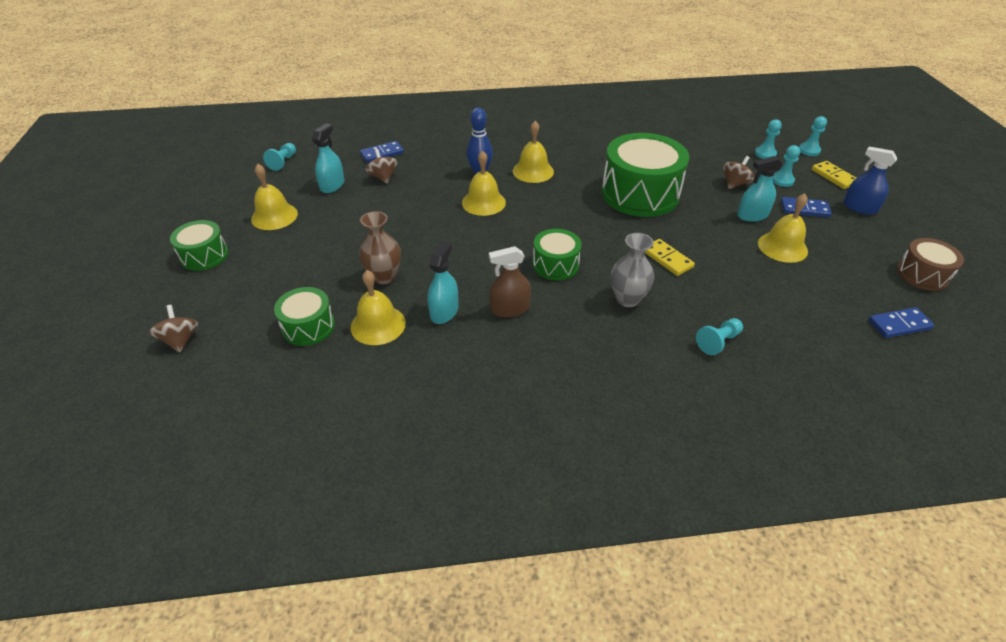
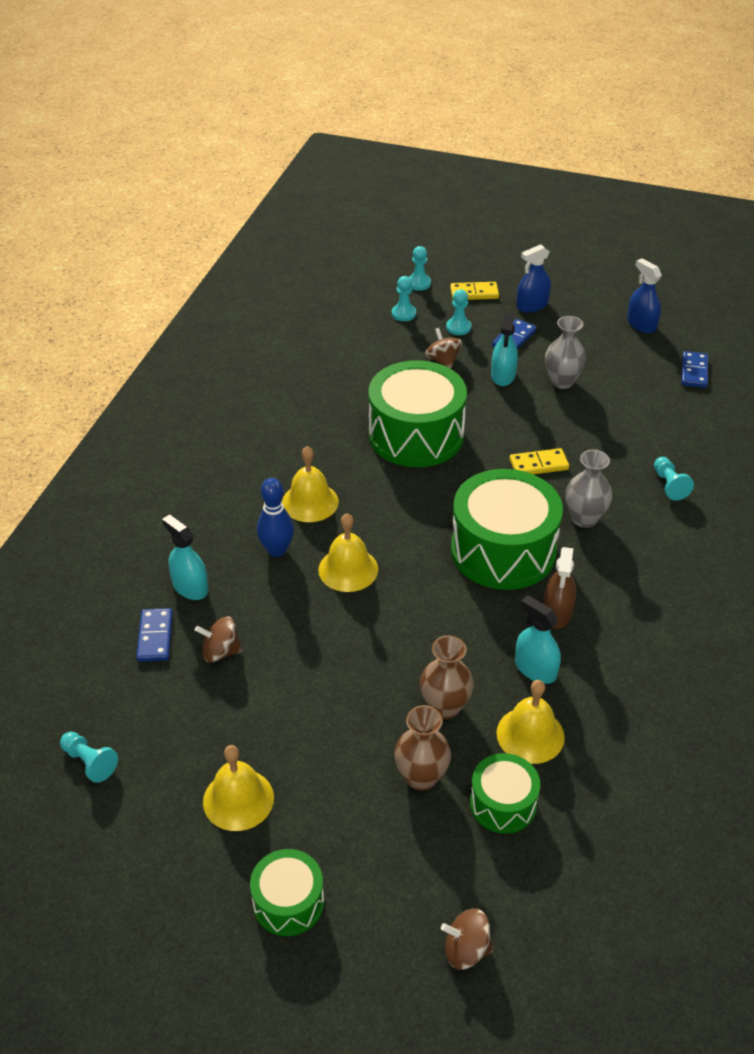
camera: 65 degrees left, 0 degrees up
(318, 282) = (421, 777): none -> brown vase
(332, 185) = (201, 714): turquoise spray bottle -> turquoise spray bottle (190, 587)
(555, 265) = (503, 550): green drum -> green drum, size x1.90
(782, 247) = (562, 381): yellow bell -> grey vase
(922, 274) = (641, 324): brown drum -> blue spray bottle

